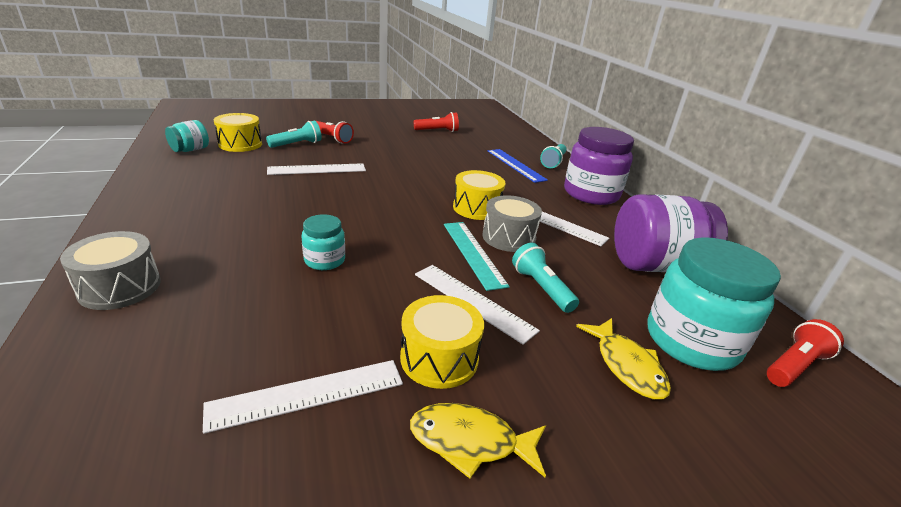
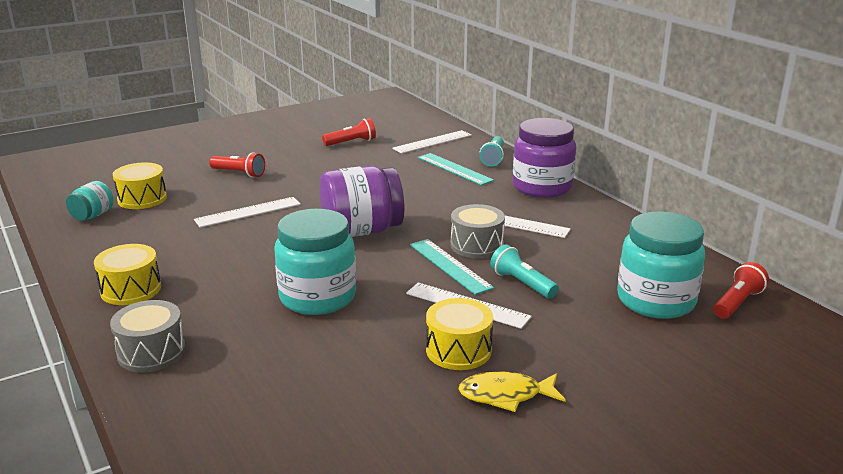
camera: 10 degrees left, 5 degrees down
(297, 144) = (205, 187): turquoise flashlight -> none
(307, 394) = (370, 392): white ruler -> white ruler (432, 142)
(324, 260) = (317, 297): turquoise jar -> turquoise jar, size x1.99
(477, 208) = (434, 223): yellow drum -> yellow drum (131, 289)
(515, 165) = (454, 169): blue ruler -> turquoise ruler
(626, 365) = (607, 327): yellow fish -> none
(654, 265) = (616, 246): purple jar -> purple jar (361, 231)

